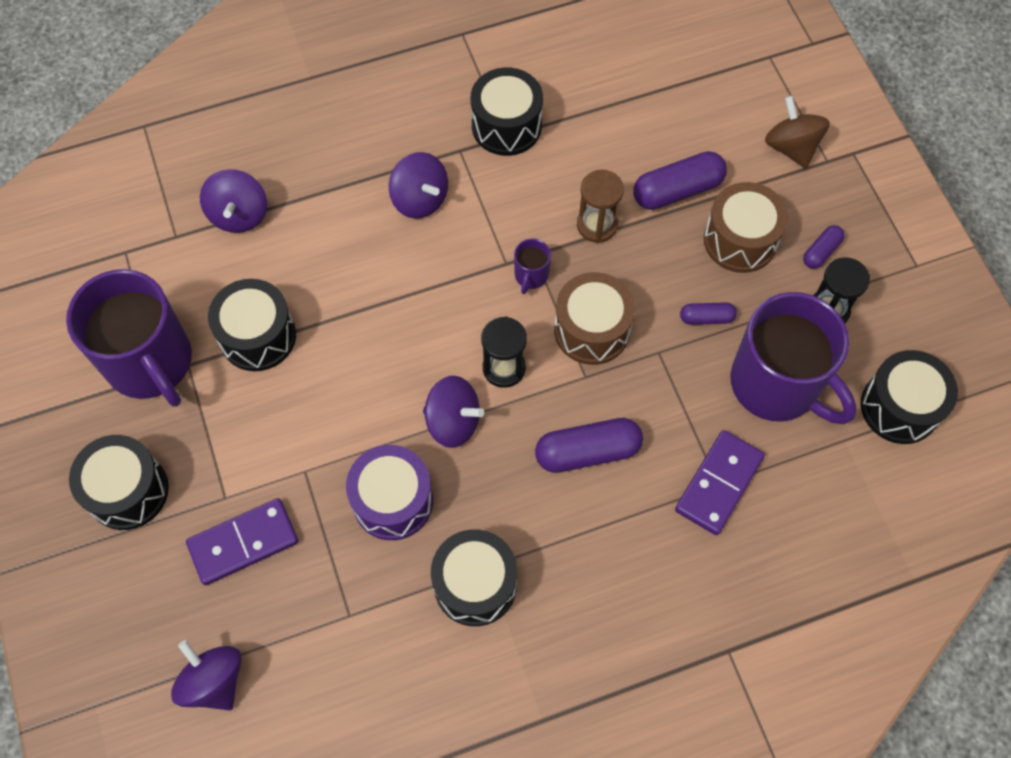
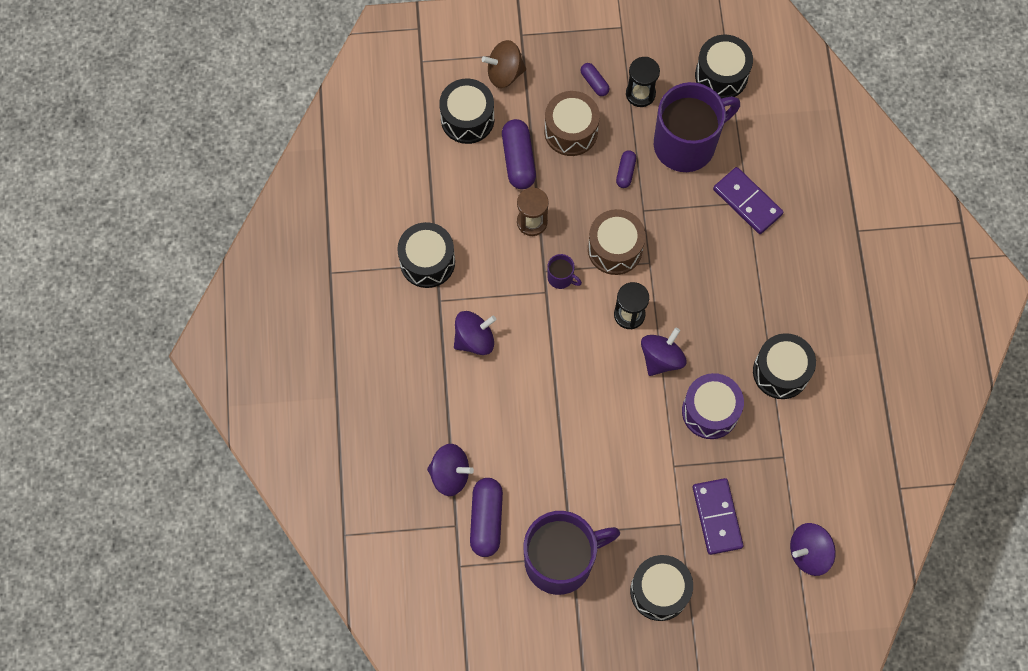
camera: 75 degrees left, 5 degrees up
(258, 336) = (559, 479): black drum -> black drum (467, 119)
(587, 452) = (705, 277): purple capsule -> purple capsule (486, 520)

